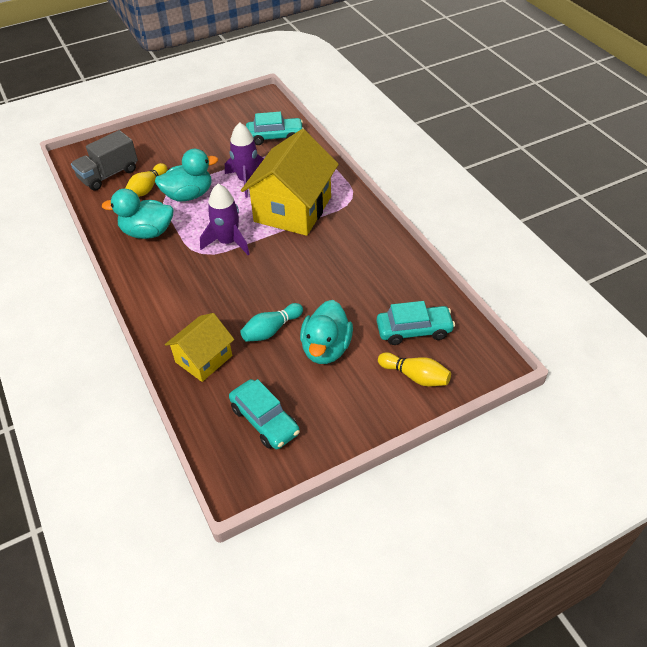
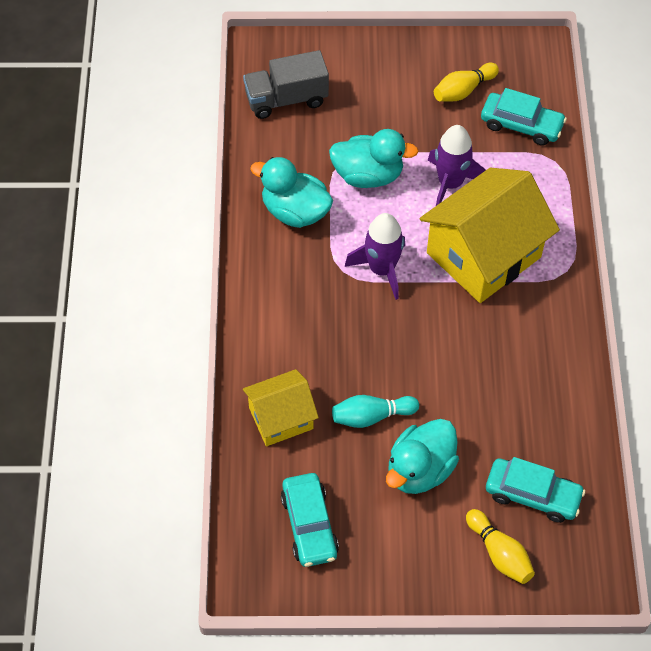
camera: 25 degrees right, 10 degrees up
(147, 188) = (323, 142): yellow bowling pin -> yellow bowling pin (463, 90)

